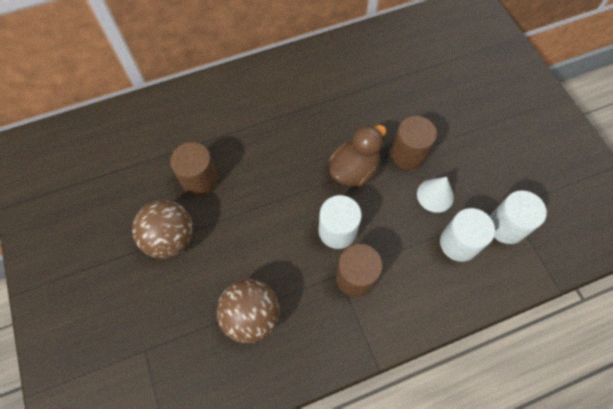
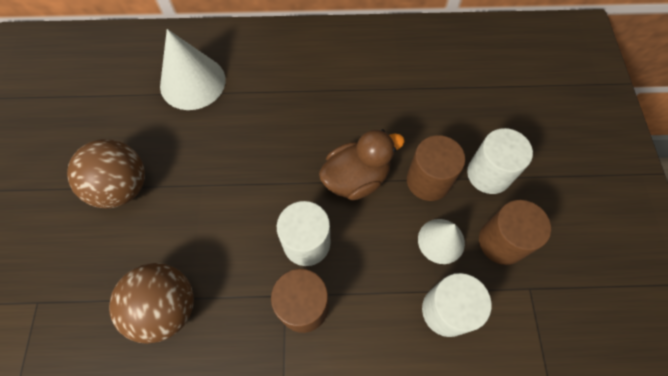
camera: 20 degrees right, 0 degrees up
(188, 136) = (192, 82): none -> white cone
(199, 180) = (182, 133): brown cylinder -> brown cylinder (502, 242)
(506, 226) = (516, 311): white cylinder -> white cylinder (489, 174)

